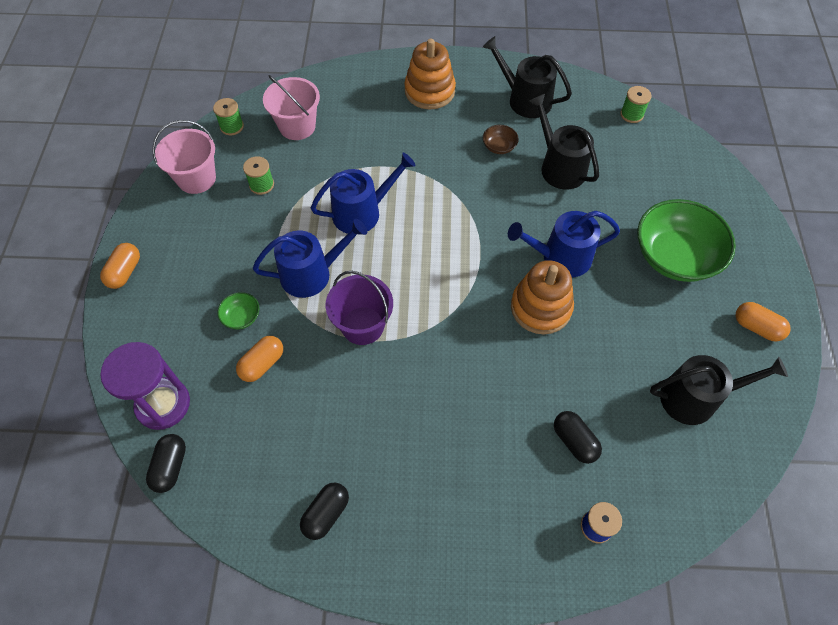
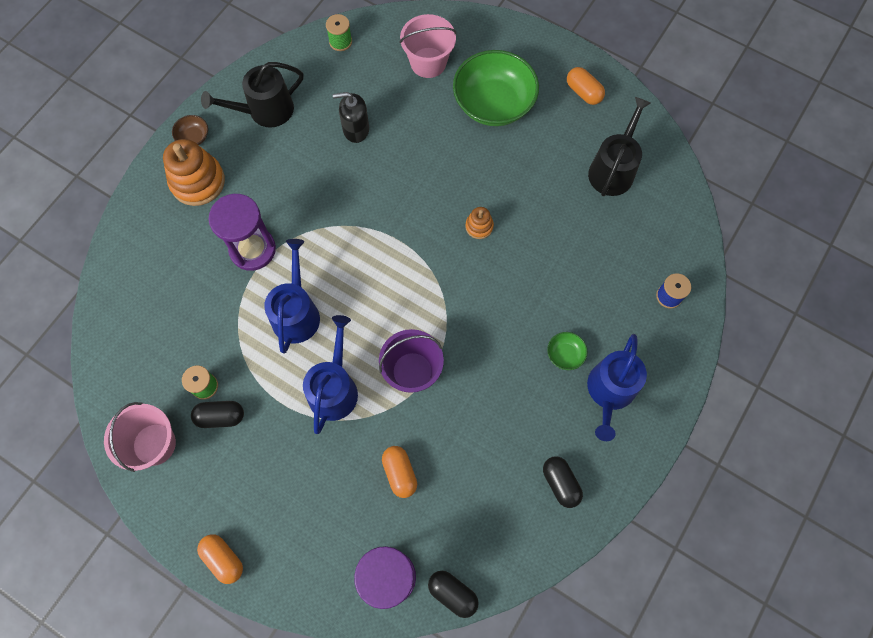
camera: 60 degrees left, 10 degrees up
(232, 126) = (110, 381): green spool -> none
(241, 317) = (341, 470): green bowl -> green bowl (565, 354)
(297, 126) = (155, 320): pink bucket -> pink bucket (428, 62)
(397, 155) = (252, 249): none -> purple hourglass
(499, 146) = (302, 162): brown bowl -> brown bowl (193, 137)
(541, 307) = (479, 226): orange stacking toy -> orange stacking toy, size x0.50
(559, 167) = (356, 129): black watering can -> black soap dispenser
(560, 257) = (443, 184): blue watering can -> blue watering can (610, 392)
(574, 441) = (600, 271): black capsule -> black capsule (220, 416)
(756, 327) = (583, 92): orange capsule -> orange capsule turned 75 degrees clockwise

